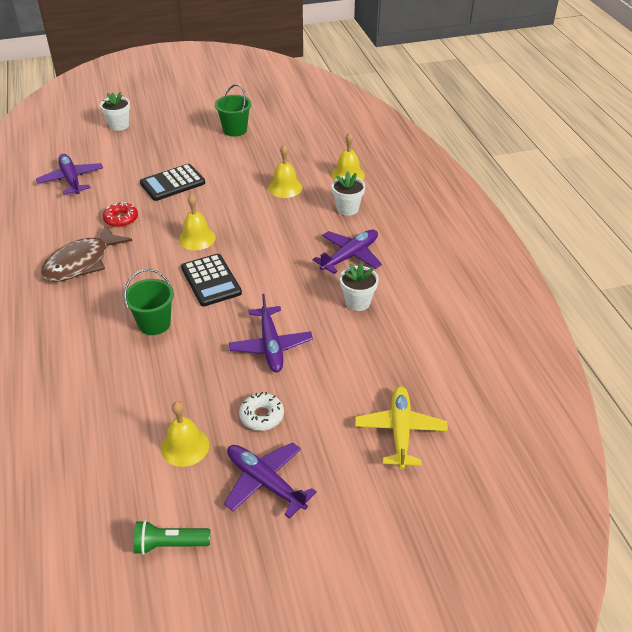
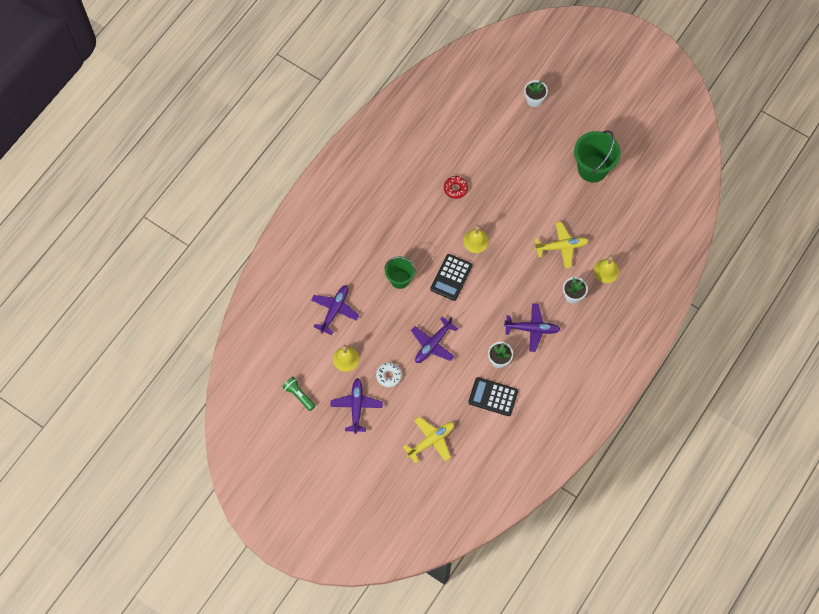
camera: 50 degrees right, 25 degrees up
(71, 180) = (462, 129): purple plane -> purple plane (334, 310)
(82, 262) = (408, 204): brown fish -> none
(172, 183) = (509, 184): black calculator -> black calculator (493, 397)
(235, 130) = (592, 168): green bucket -> green bucket, size x1.57
(285, 187) = (561, 247): yellow bell -> yellow plane

